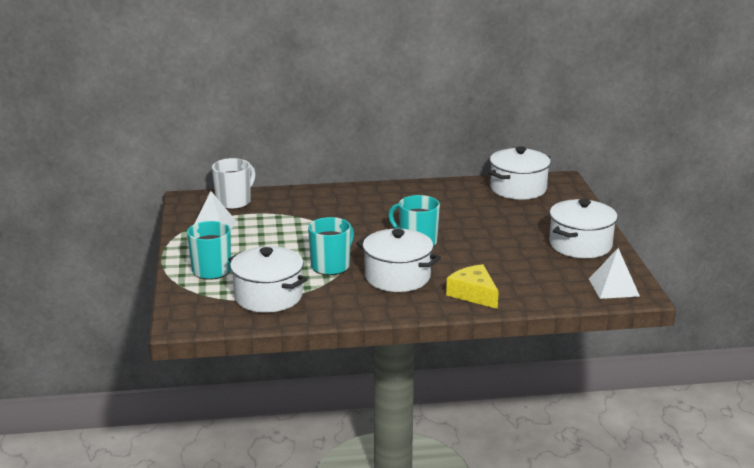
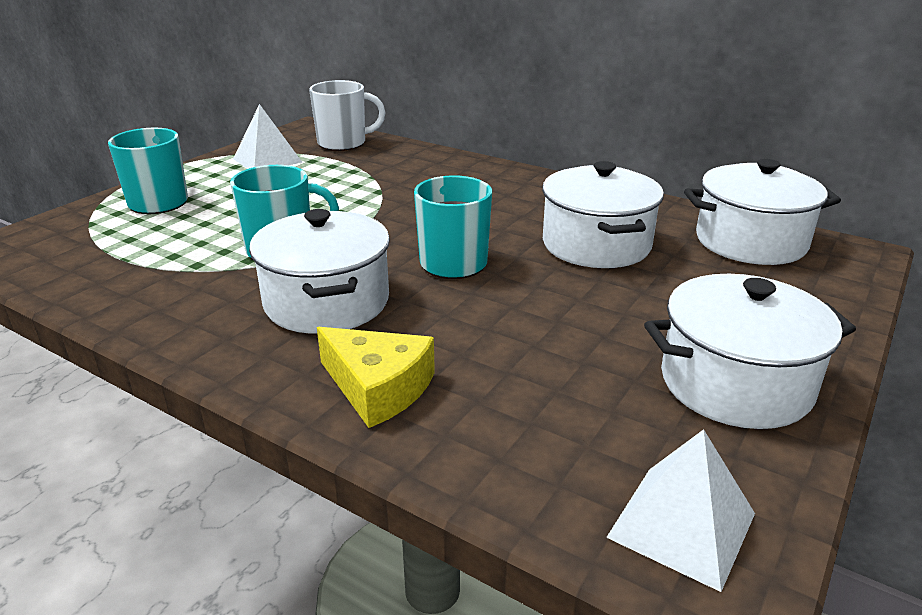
camera: 40 degrees right, 5 degrees up
(268, 296) = (134, 258): white pot -> white pot (596, 245)
(473, 294) = (378, 387): yellow cheese -> yellow cheese turned 120 degrees clockwise

